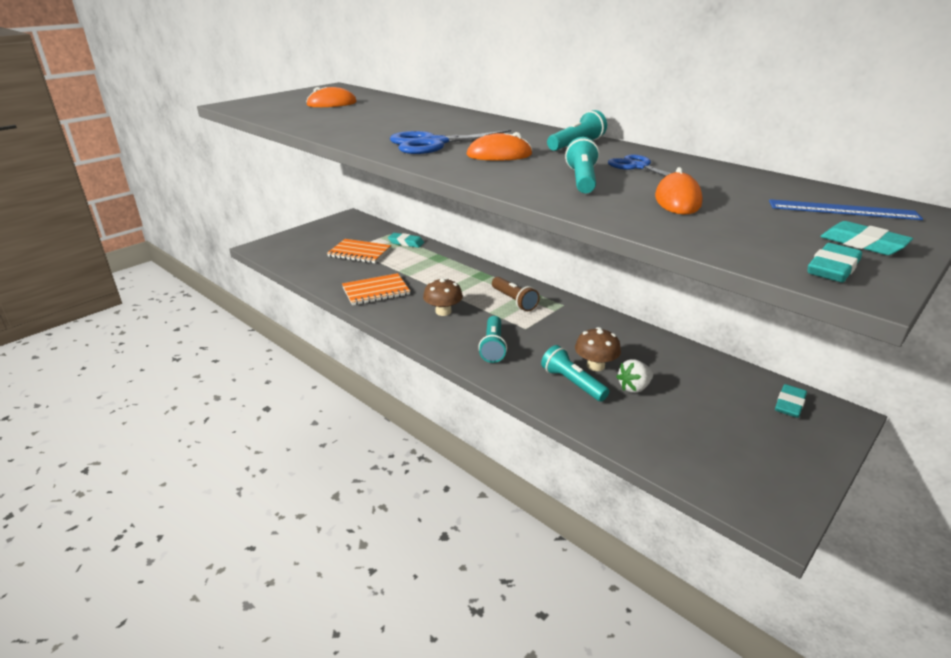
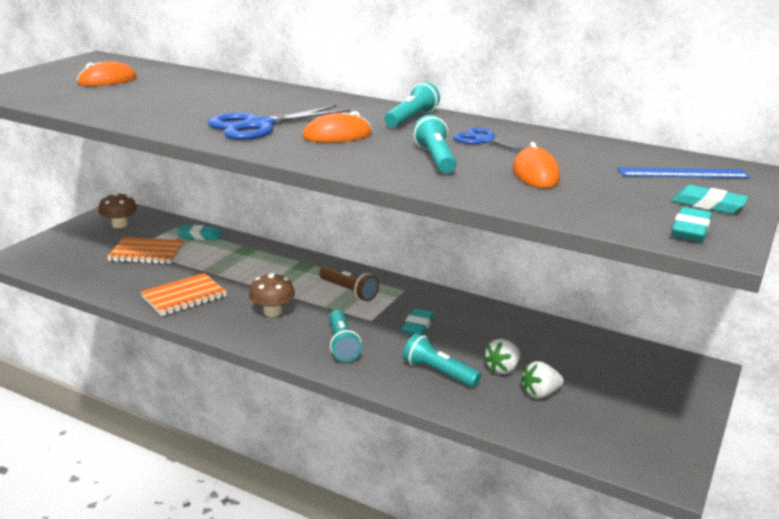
camera: 15 degrees left, 5 degrees down
(595, 365) = (457, 351): brown mushroom -> brown mushroom (120, 225)
(664, 416) = (540, 393): none -> white strawberry
(789, 404) = (654, 365): turquoise eraser -> turquoise eraser (418, 326)

